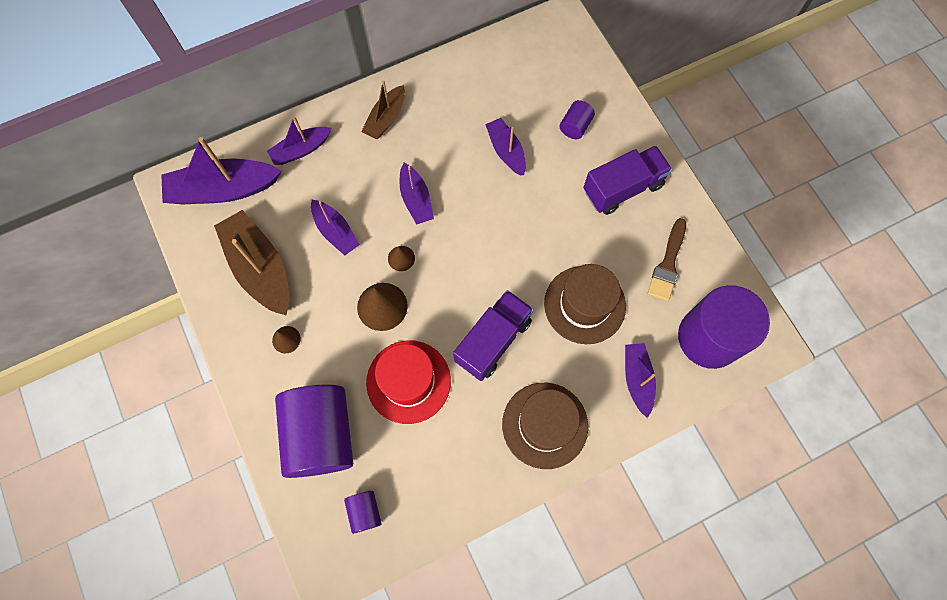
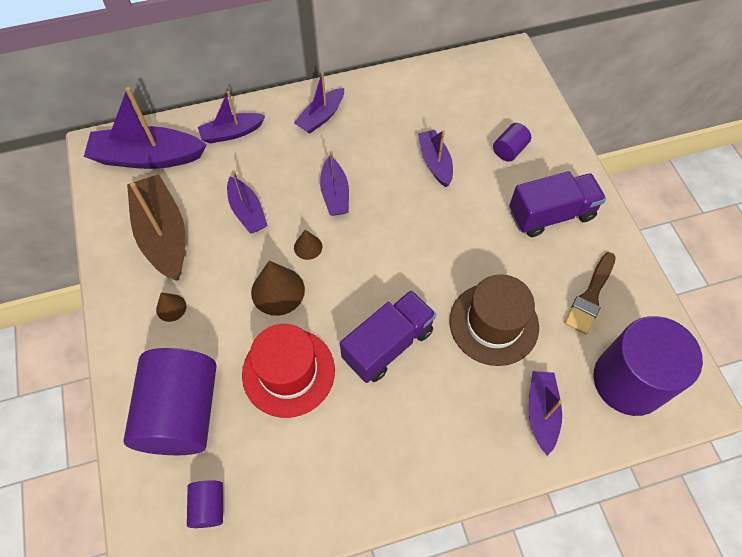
camera: 10 degrees right, 10 degrees down
(386, 118) = (321, 117): brown boat -> purple boat
(545, 425) = (429, 445): brown hat -> none

